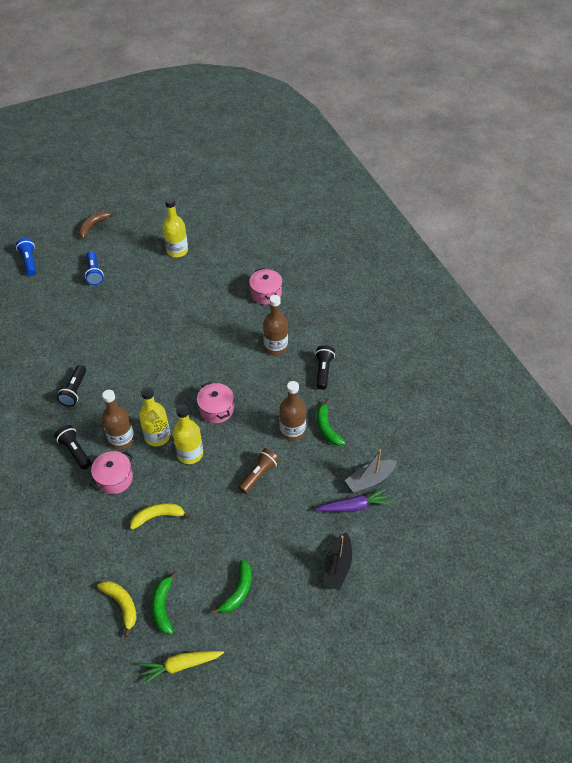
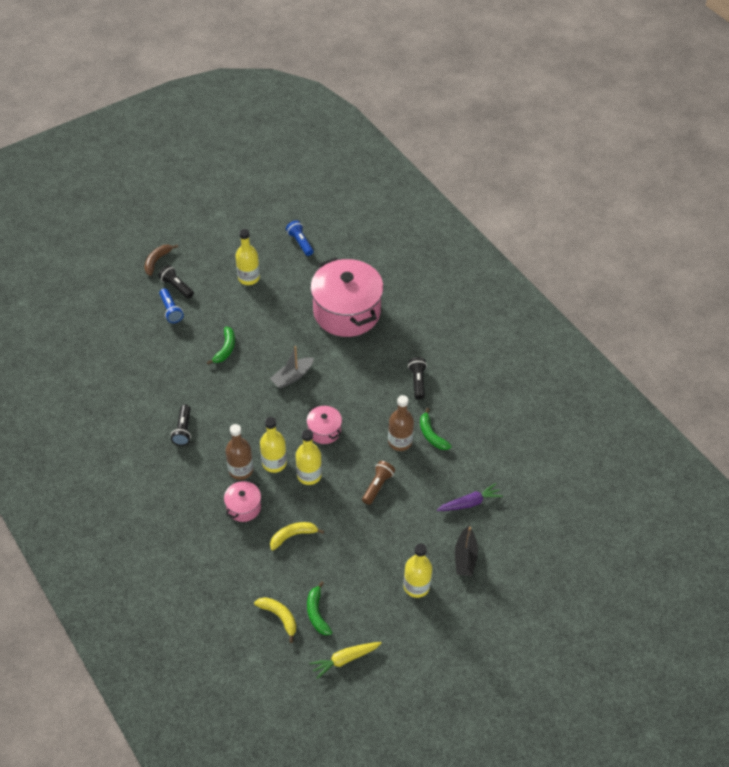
camera: 10 degrees left, 0 degrees up
(29, 261) = (101, 306): blue flashlight -> blue flashlight (300, 243)
(75, 451) = (199, 487): black flashlight -> black flashlight (177, 287)
(238, 591) = (381, 590): green banana -> green banana (225, 349)
(266, 293) = (347, 312): pink pot -> pink pot, size x2.20
(275, 347) = (367, 363): brown bottle -> none
(277, 592) = (416, 586): none -> yellow bottle
(370, 480) = (480, 477): grey boat -> grey boat (292, 377)

